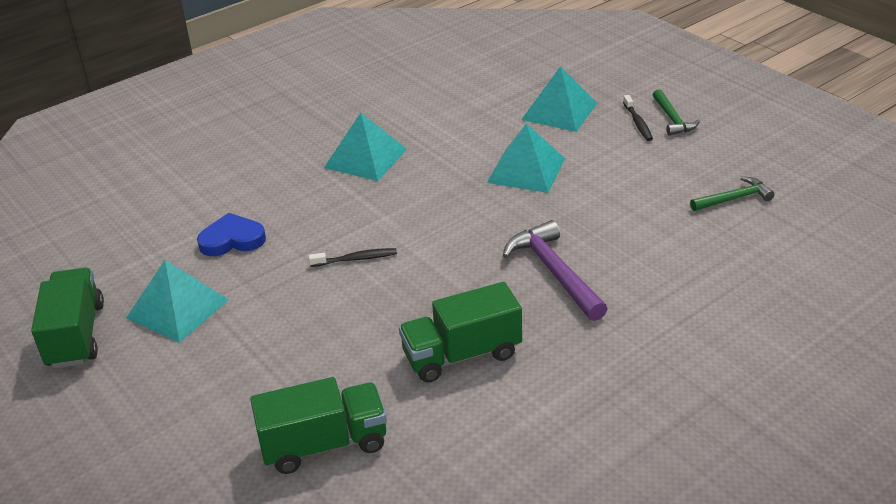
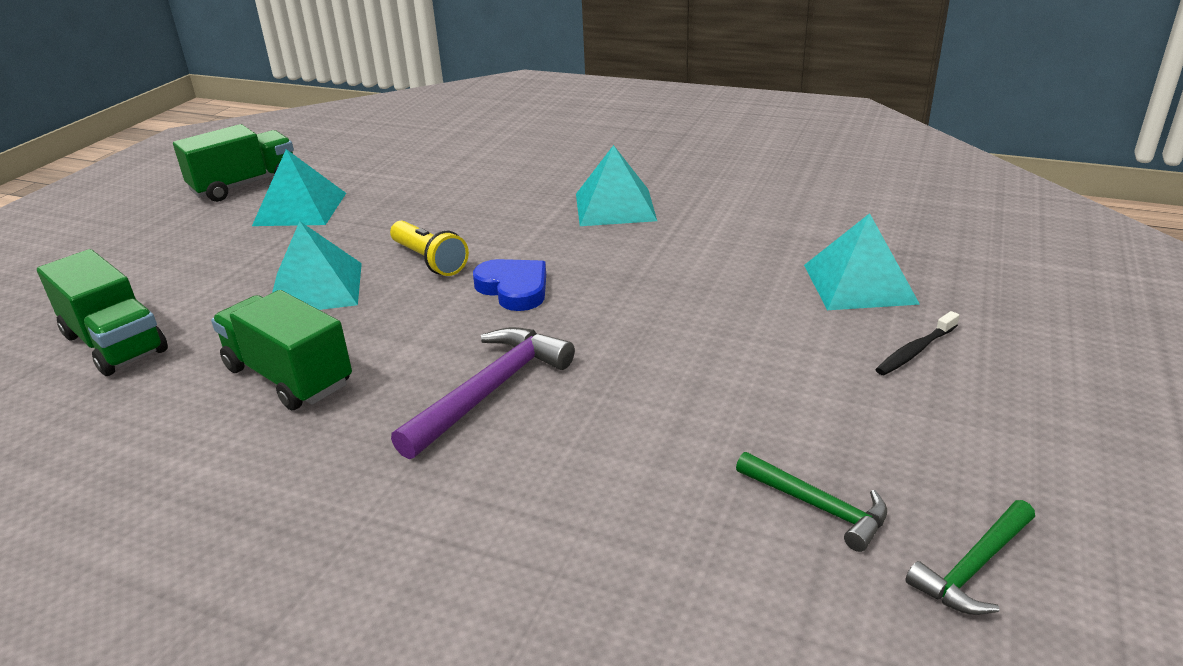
camera: 60 degrees right, 5 degrees down
(232, 240) = (418, 195): blue heart -> blue heart (514, 288)
(356, 259) = (429, 260): black toothbrush -> yellow flashlight
(526, 170) = (695, 303): turquoise pyramid -> turquoise pyramid (316, 288)
(672, 119) = (968, 378): green hammer -> green hammer (974, 568)

